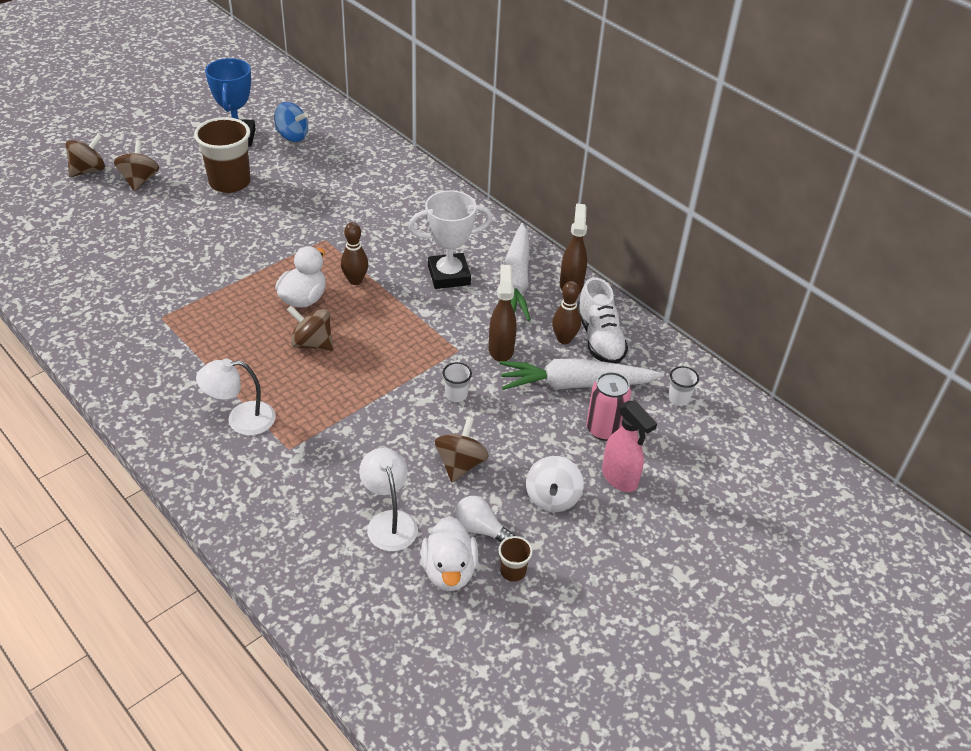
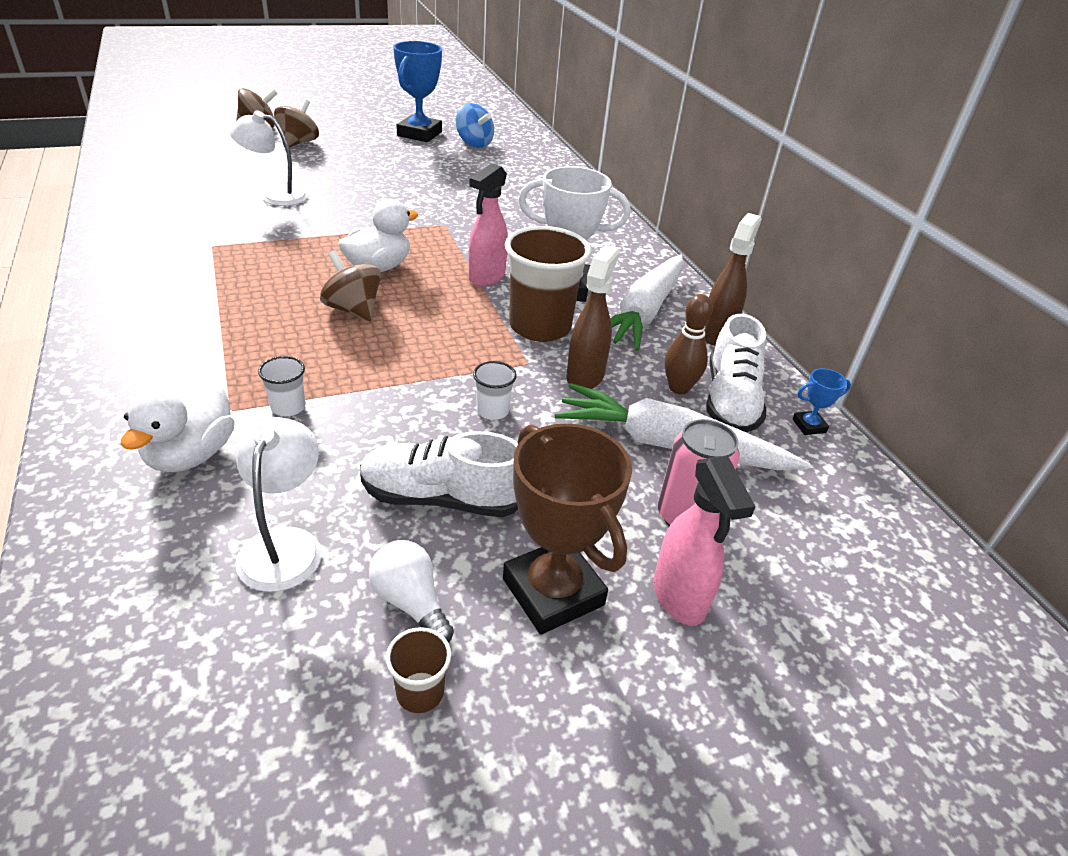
camera: 20 degrees right, 5 degrees down
(230, 182) = (383, 162): brown cup -> brown cup (540, 327)
(241, 419) = (203, 361): white lamp -> white lamp (275, 195)
(355, 280) = (450, 265): brown bowling pin -> none
(388, 283) = (486, 277): none -> pink spray bottle
(449, 571) = (318, 653): white duck -> white duck (191, 455)
(460, 464) = (442, 498): brown spinning top -> white shoe
(552, 498) = (553, 592): white spinning top -> brown trophy
(653, 342) = (809, 426): none -> blue trophy
(679, 398) = (824, 508): white cup -> white cup (288, 407)

